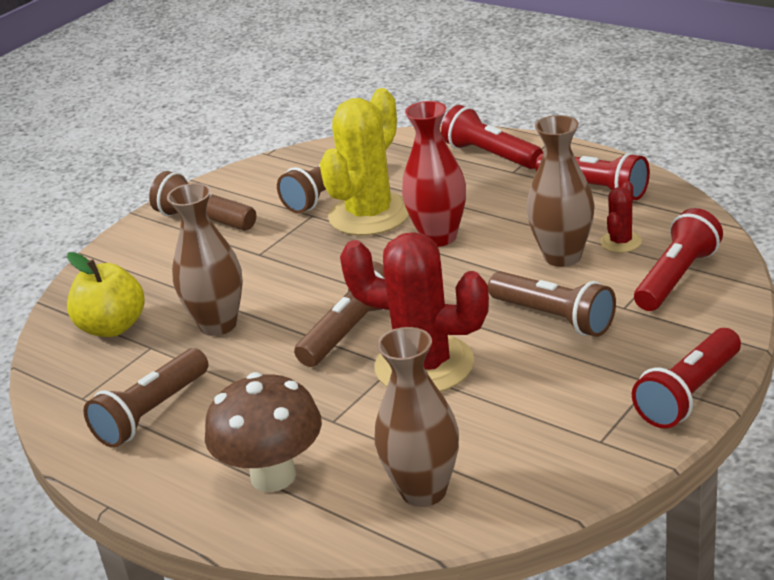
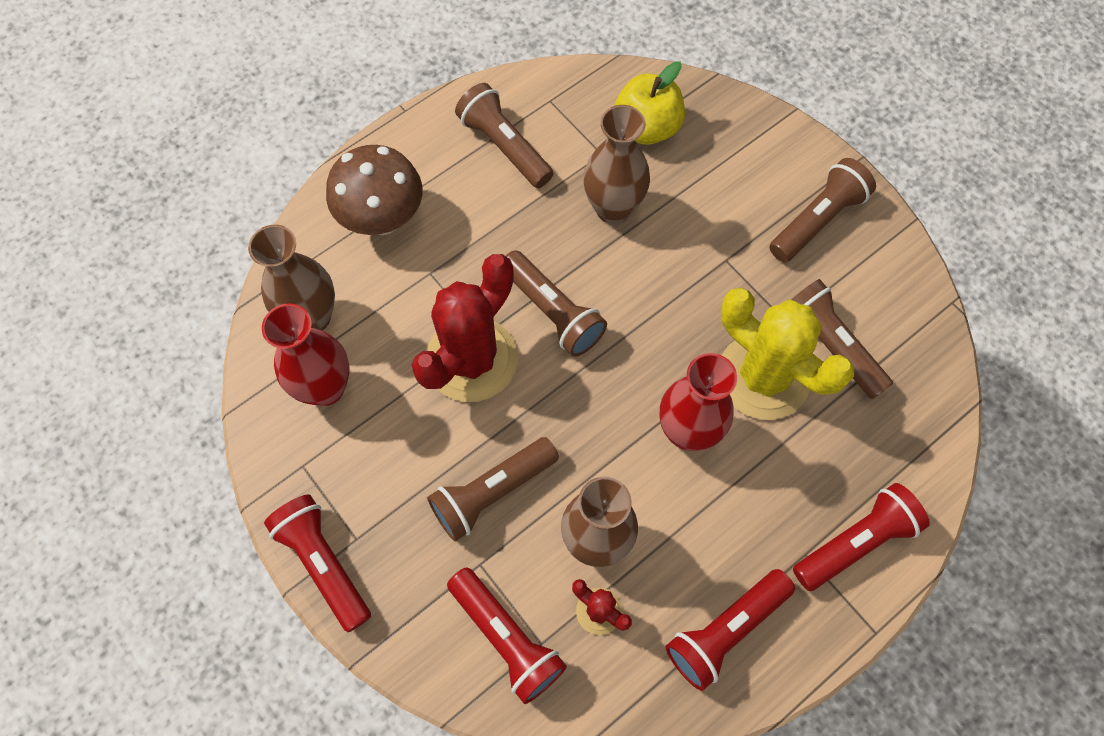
camera: 100 degrees right, 35 degrees up
(505, 452) = (325, 388): none -> red vase

